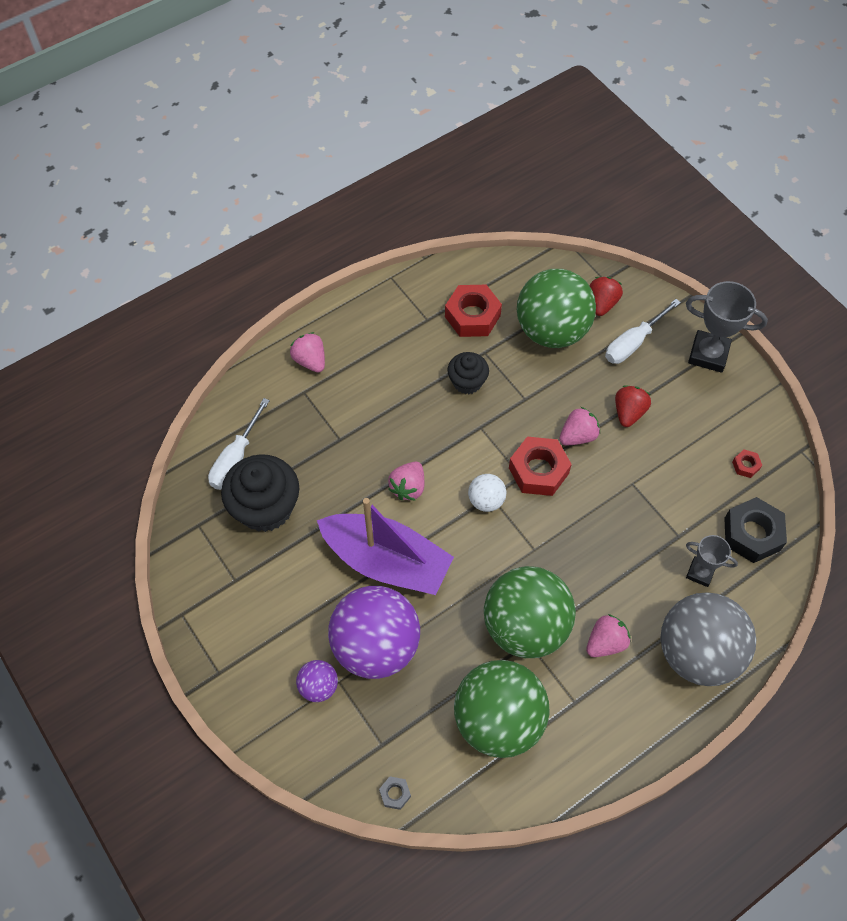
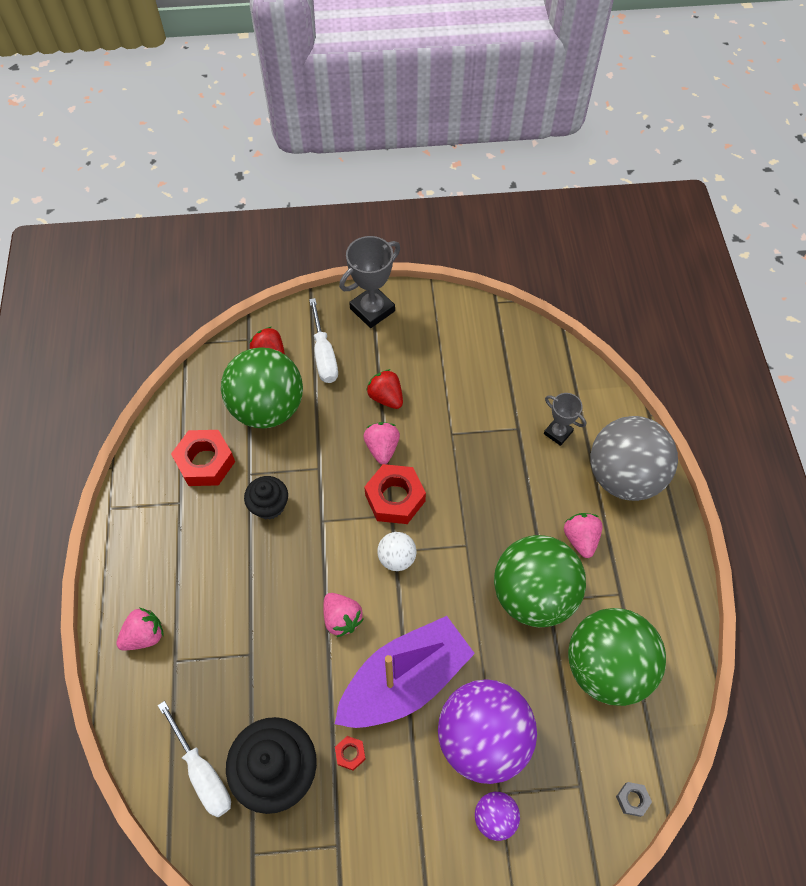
camera: 60 degrees left, 0 degrees up
(310, 360) = (144, 635): pink strawberry -> pink strawberry turned 150 degrees clockwise
(700, 573) = (558, 433): grey trophy -> grey trophy turned 75 degrees clockwise
(745, 465) = (486, 345): red nut -> red nut (350, 753)
(752, 534) = (546, 377): black nut -> none

